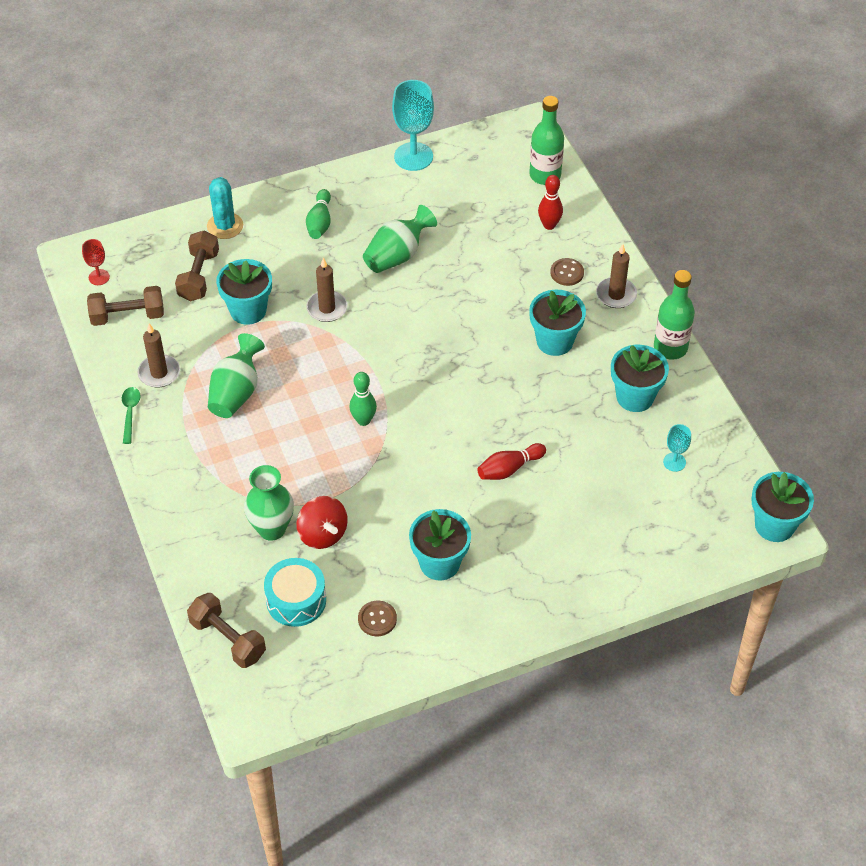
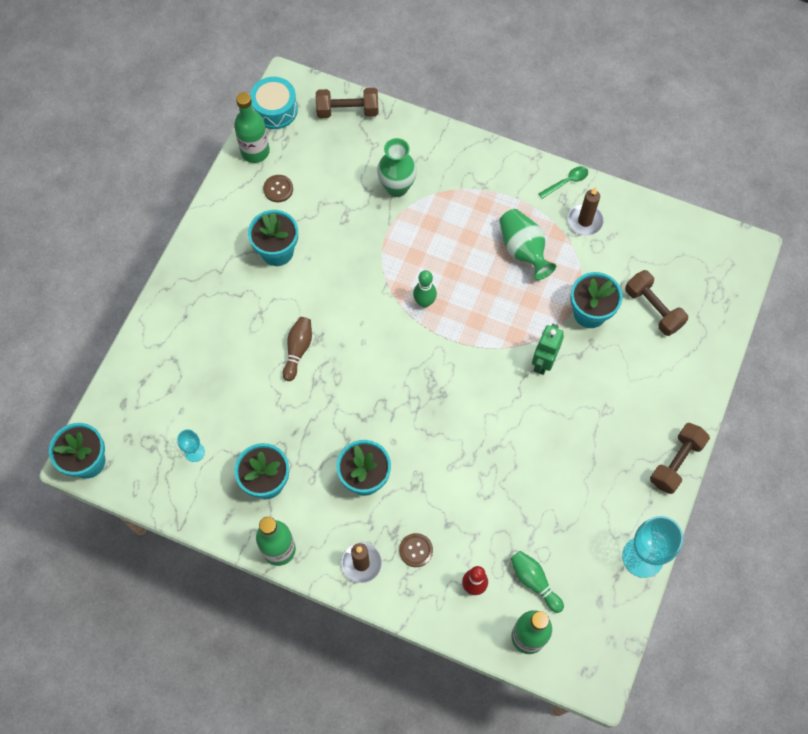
camera: 135 degrees right, 15 degrees up
(99, 277) = (711, 249): red goblet -> none
(128, 316) = (655, 240): brown dumbbell -> brown dumbbell (676, 462)
(130, 413) = (566, 182): green spoon -> green spoon turned 75 degrees counterclockwise
(225, 226) = (689, 363): turquoise cactus -> none
(296, 600) = (335, 161): turquoise drum -> turquoise drum (275, 110)
(320, 222) = (633, 428): green bowling pin -> green bowling pin (534, 582)
(322, 534) = (364, 209): red spinning top -> none
(327, 308) = (543, 362): brown candle -> green robot
(358, 675) = (255, 151): none -> green bottle
(397, 256) = (548, 450): green vase -> none
(509, 469) = (298, 350): red bowling pin -> brown bowling pin

